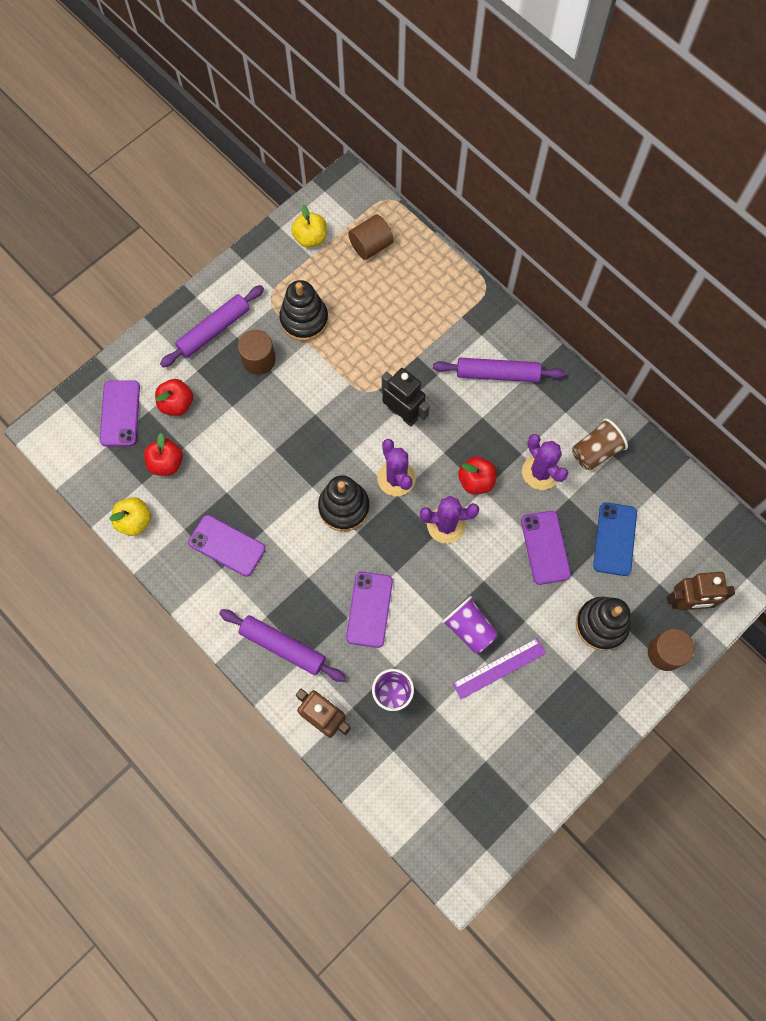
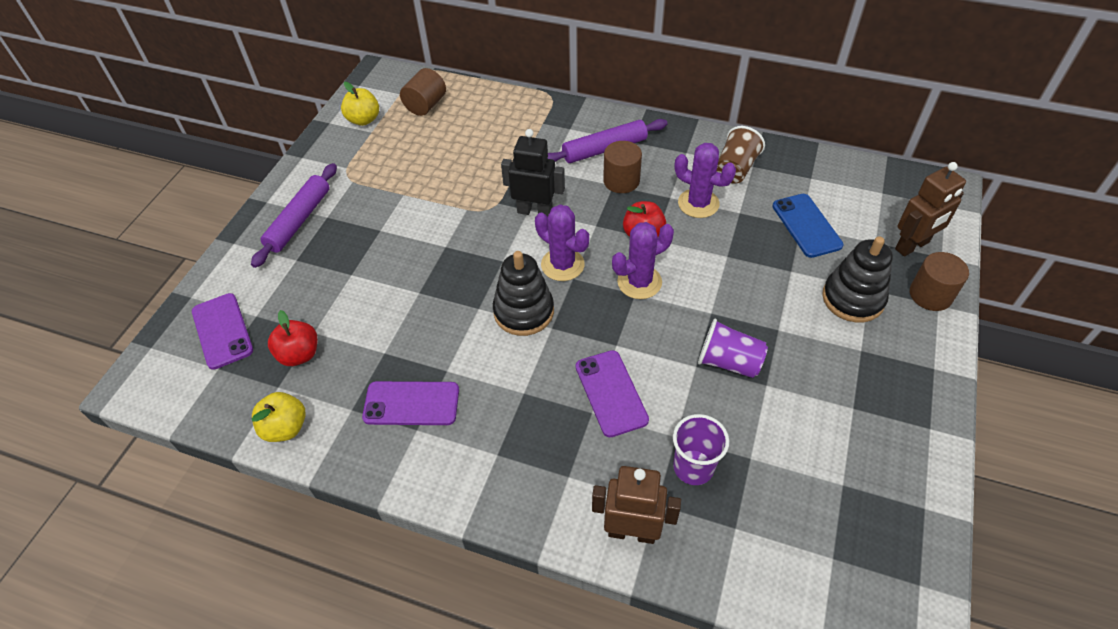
camera: 25 degrees left, 20 degrees down
(177, 404) = (286, 296): red apple -> none
(258, 360) = (360, 226): brown cylinder -> brown cylinder (621, 181)
(282, 647) = (535, 478): purple rolling pin -> none
(304, 319) = (391, 178): black stacking toy -> none
(499, 668) = (786, 384): purple ruler -> none
(545, 547) = (749, 259): purple phone -> none

